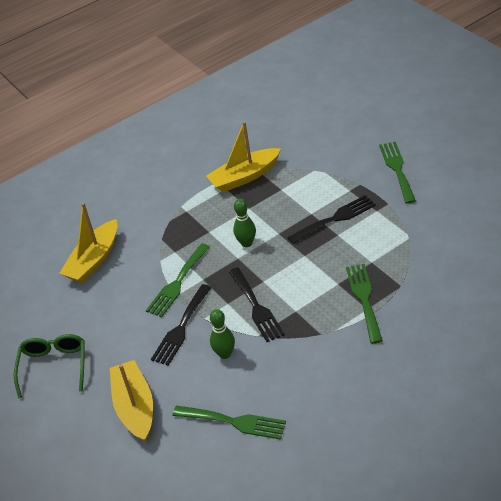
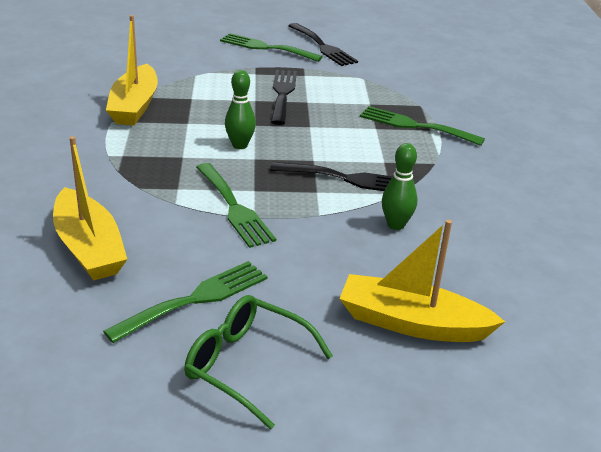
camera: 65 degrees left, 10 degrees down
(181, 328) = (314, 235): black fork -> black fork (323, 47)
(234, 422) = (511, 261): green fork -> green fork (195, 299)

